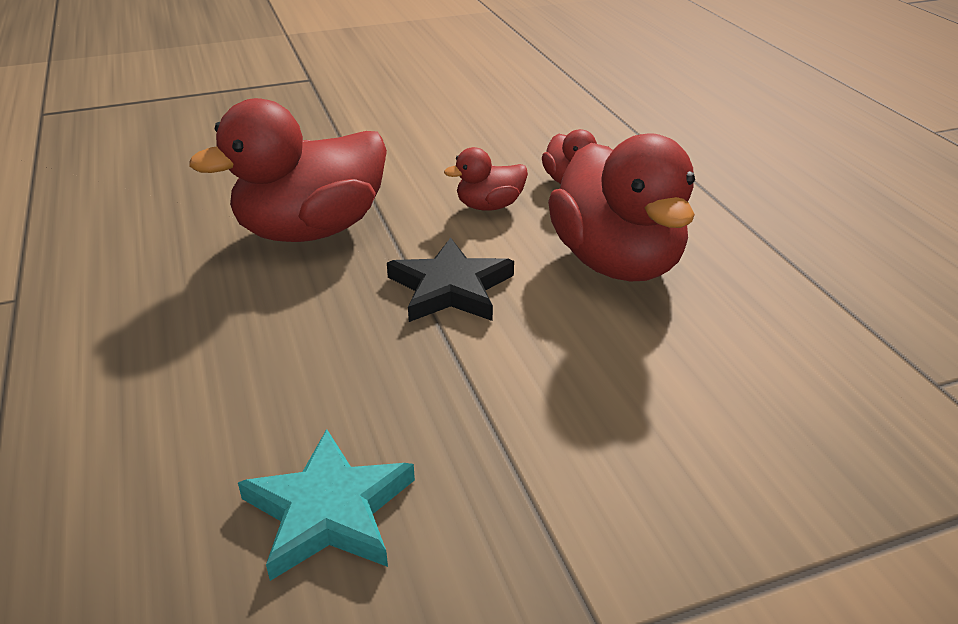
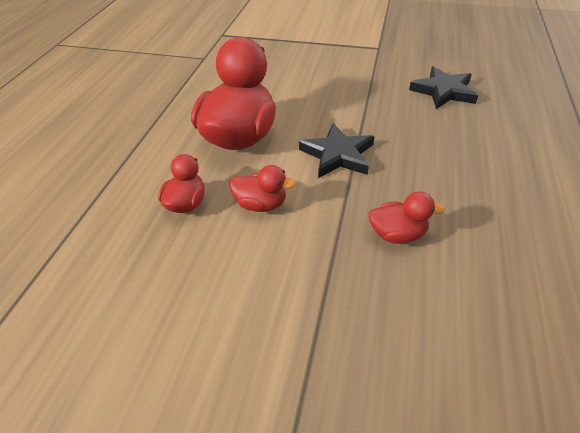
camera: 145 degrees left, 10 degrees up
(311, 230) = (397, 234): red duck -> red duck, size x0.47
(329, 511) = (443, 91): turquoise star -> black star

